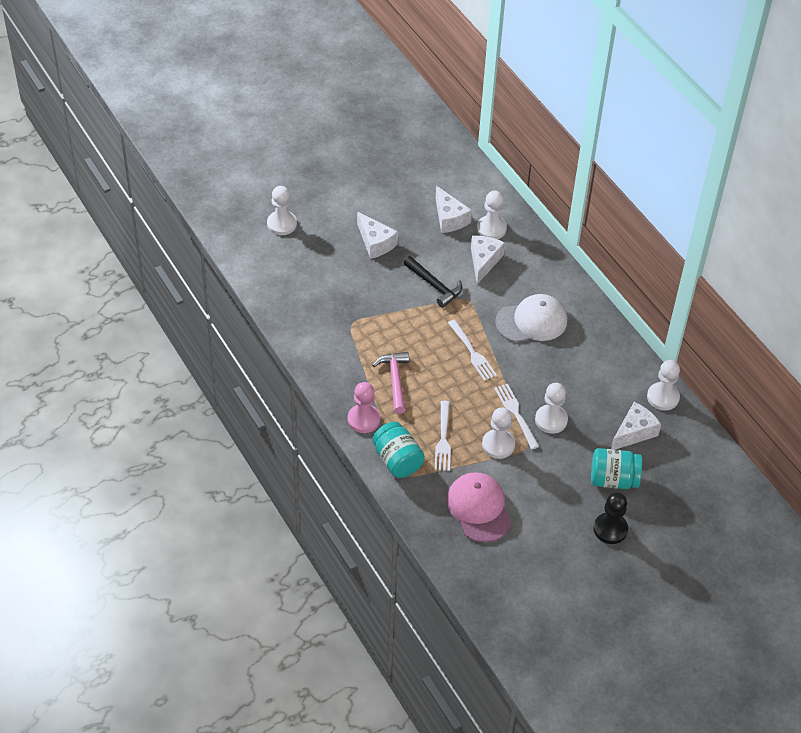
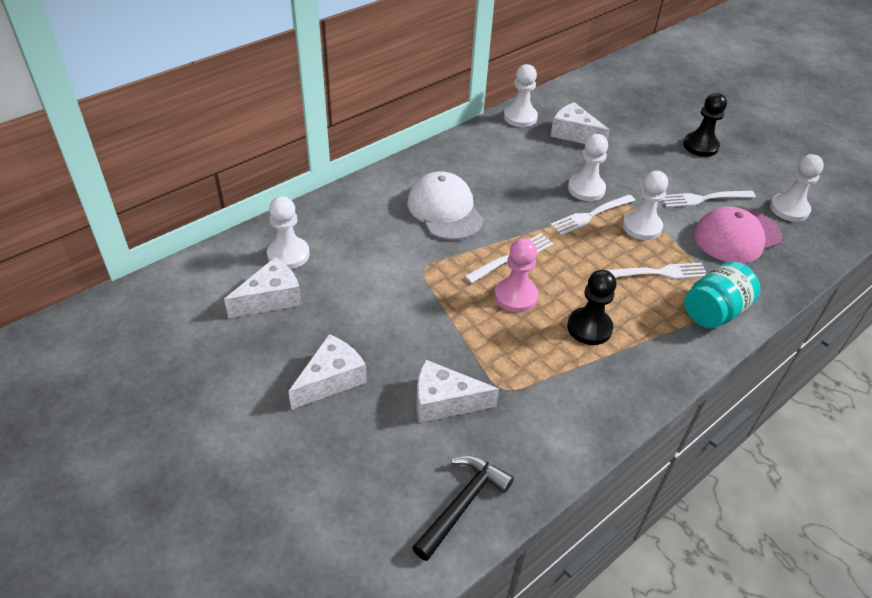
camera: 100 degrees left, 5 degrees down
(282, 224) = (301, 525): white pawn -> white pawn (789, 209)
(363, 419) = (669, 353): pink pawn -> pink pawn (515, 296)
(395, 381) = (589, 328): pink hammer -> black pawn
(434, 285) = (406, 303): black hammer -> black hammer (462, 504)
(484, 261) = (351, 257): white cheese -> white cheese (444, 401)
(530, 503) = (704, 199): none -> white fork
(613, 479) = (640, 145): turquoise jar -> none

